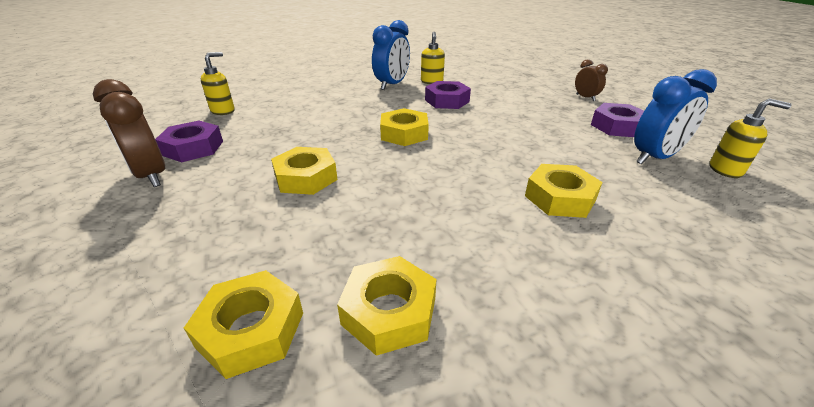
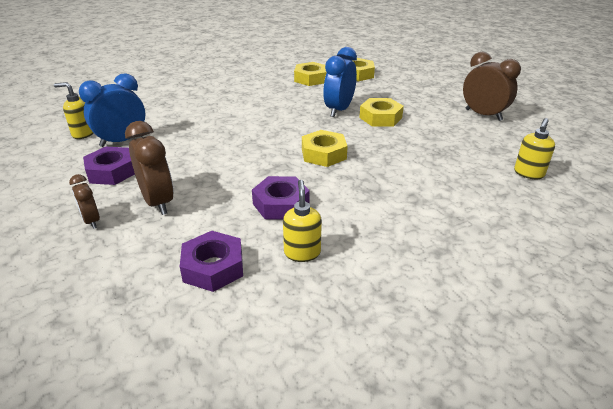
camera: 175 degrees right, 0 degrees up
(193, 148) = (488, 133): purple nut -> purple nut (213, 267)
(392, 85) = (363, 239): blue clock -> blue clock (339, 110)
(546, 105) = (158, 202): none -> brown clock
(560, 198) = (219, 114): yellow nut -> none

